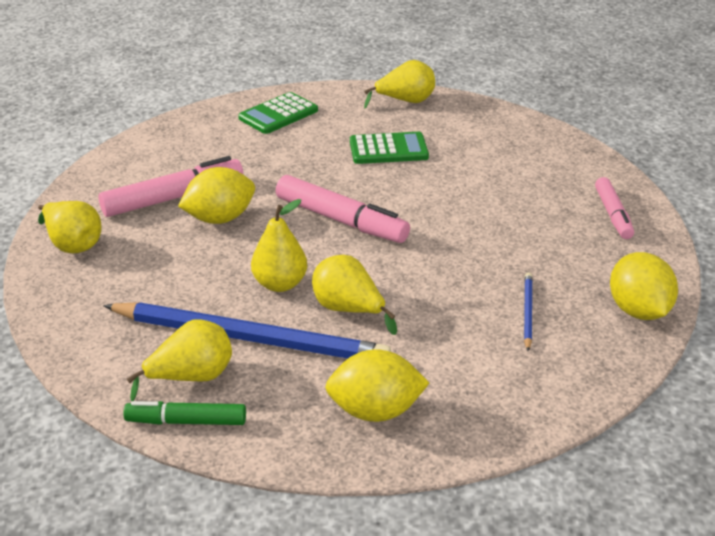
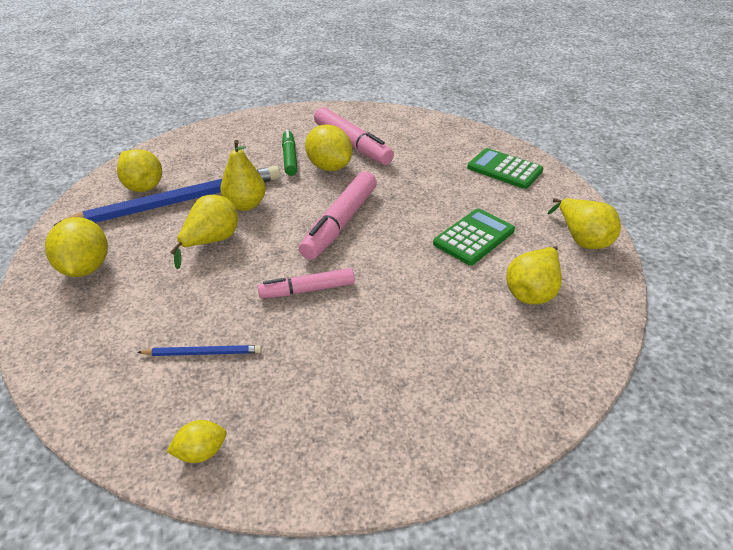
camera: 80 degrees right, 5 degrees up
(73, 244) = (287, 120): yellow pear -> yellow pear (532, 291)
(186, 421) = (99, 190): green marker -> green marker (290, 158)
(250, 338) = (180, 201): blue pencil -> blue pencil turned 120 degrees counterclockwise
(388, 149) = (474, 237): green calculator -> green calculator turned 120 degrees counterclockwise
(613, 214) = (403, 431): pink marker -> pink marker (307, 290)
(638, 310) = (201, 452): yellow lemon -> yellow lemon, size x0.54

